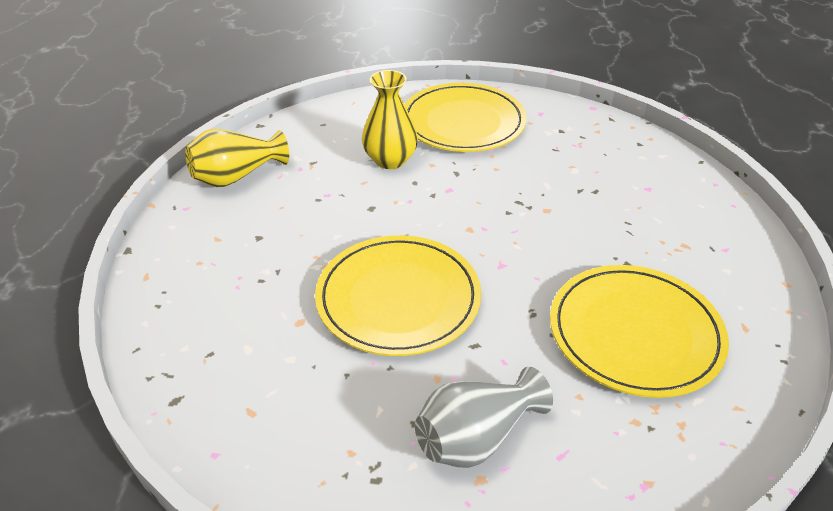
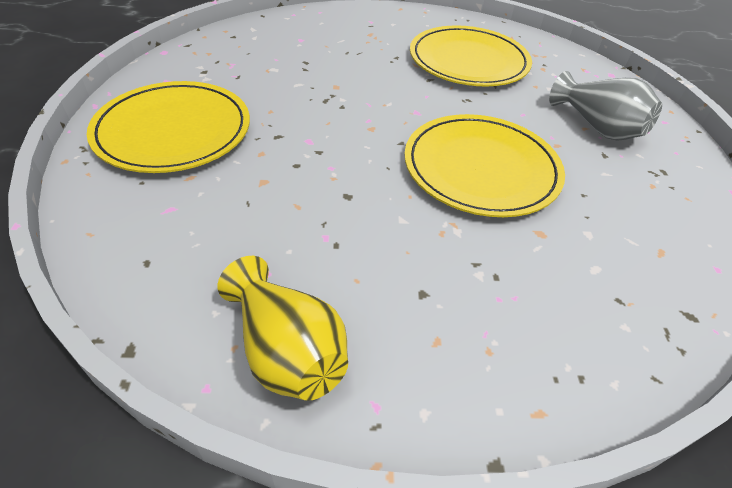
camera: 100 degrees left, 5 degrees up
(390, 160) = (250, 186): yellow vase -> none

